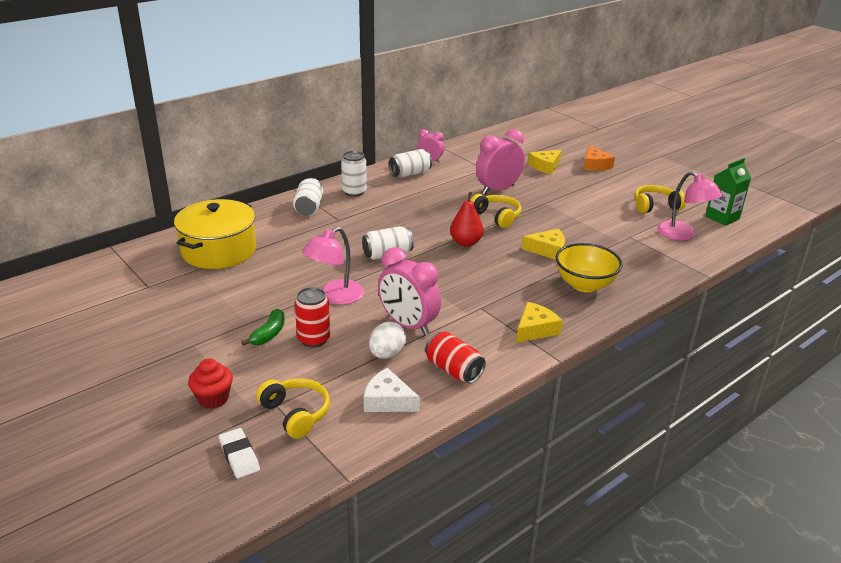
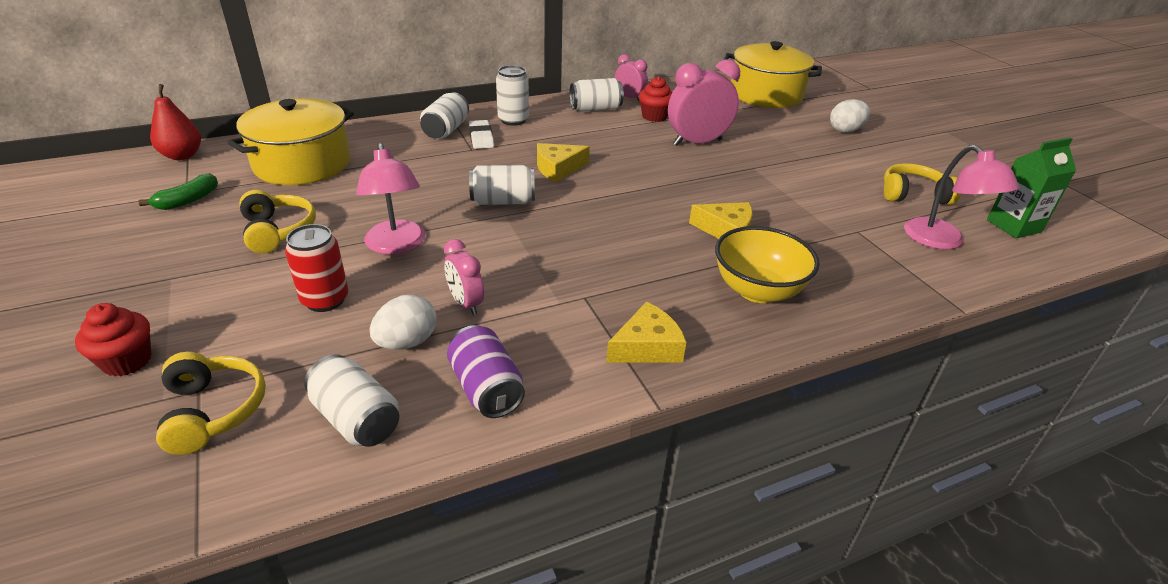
camera: 15 degrees right, 5 degrees up
(239, 456) = (80, 464): white eraser -> white eraser (481, 138)
(269, 334) = (274, 281): green banana -> green banana (188, 200)
(335, 297) = (396, 245): pink lamp -> pink lamp turned 75 degrees counterclockwise
(387, 400) = (356, 419): white cheese -> white can
(408, 325) = (466, 304): pink clock -> pink clock, size x0.56
(453, 370) = (486, 388): red can -> purple can
(457, 174) = (654, 116): none -> red cupcake
(466, 243) = (616, 202): red pear -> red pear (182, 155)
(496, 217) = (677, 175): yellow headphones -> yellow headphones (278, 231)
(528, 144) = (765, 94): none -> yellow pot
(545, 166) = (776, 123): yellow cheese -> yellow cheese (558, 168)
(595, 165) = (845, 130): orange cheese -> white egg

